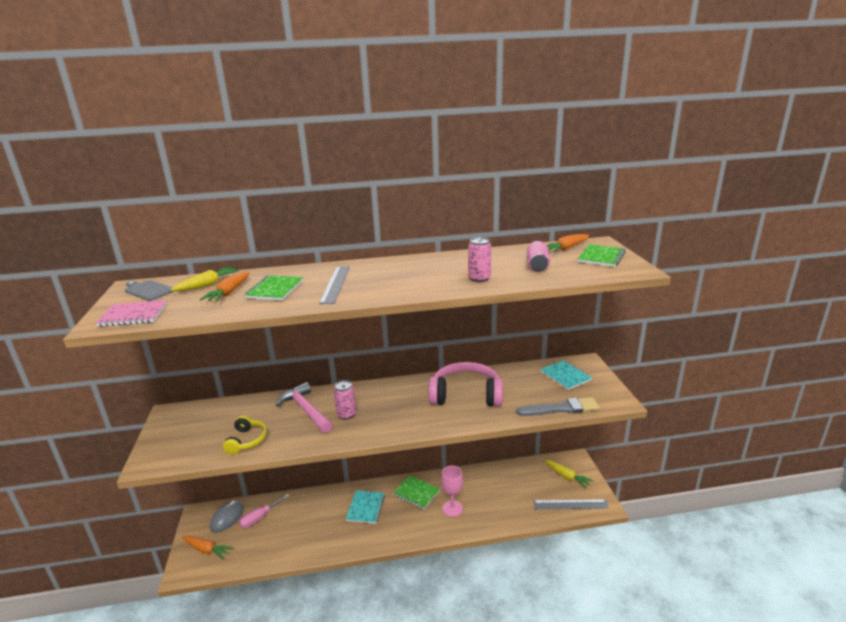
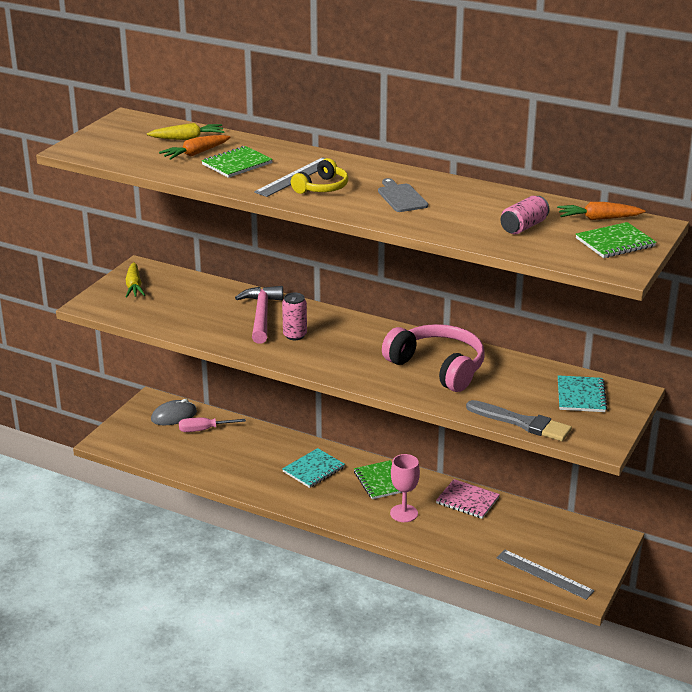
camera: 35 degrees right, 5 degrees up
(133, 315) = (101, 150): pink notebook -> pink notebook (467, 500)
(148, 290) = (135, 127): grey cutting board -> grey cutting board (401, 197)
(207, 550) = (135, 434): orange carrot -> none
(247, 440) = (183, 320): yellow headphones -> yellow headphones (322, 187)
(479, 278) = (437, 219): pink can -> none
(567, 477) = (577, 548): yellow carrot -> yellow carrot (134, 286)

